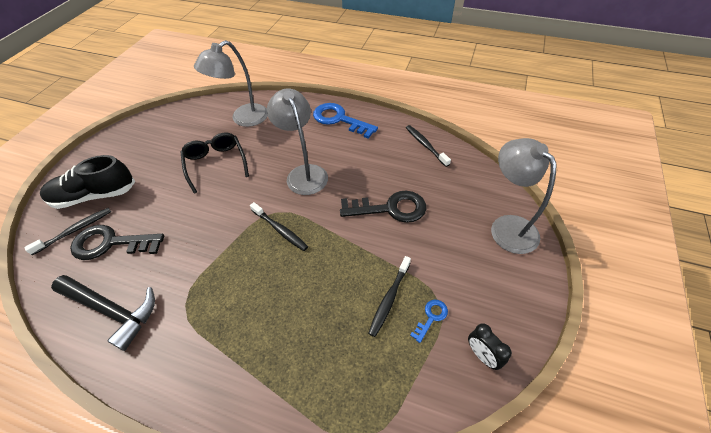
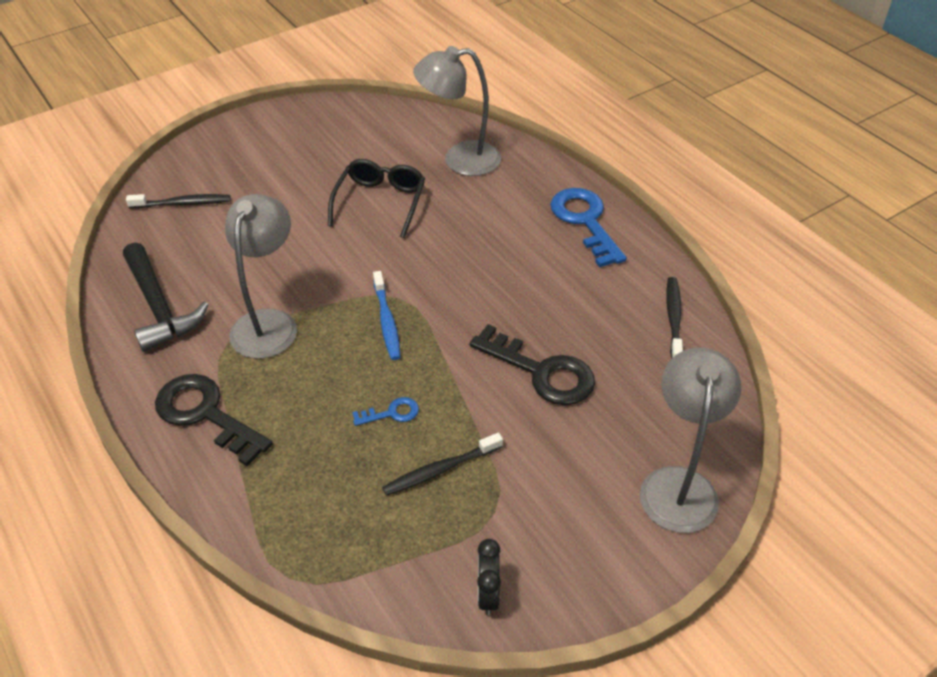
camera: 35 degrees right, 5 degrees down
(95, 196) = (227, 174): black shoe -> none
(111, 243) = (205, 237): black key -> black key (205, 414)
(280, 230) = (387, 321): black toothbrush -> blue toothbrush
(304, 173) = (474, 269): grey lamp -> grey lamp (269, 323)
(431, 317) = (469, 519): blue key -> blue key (391, 413)

